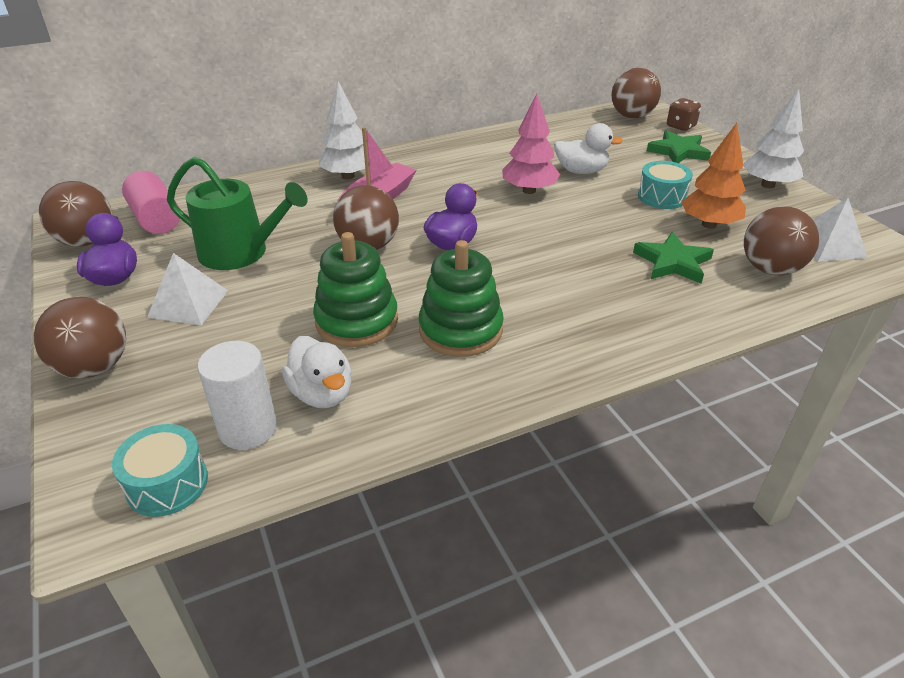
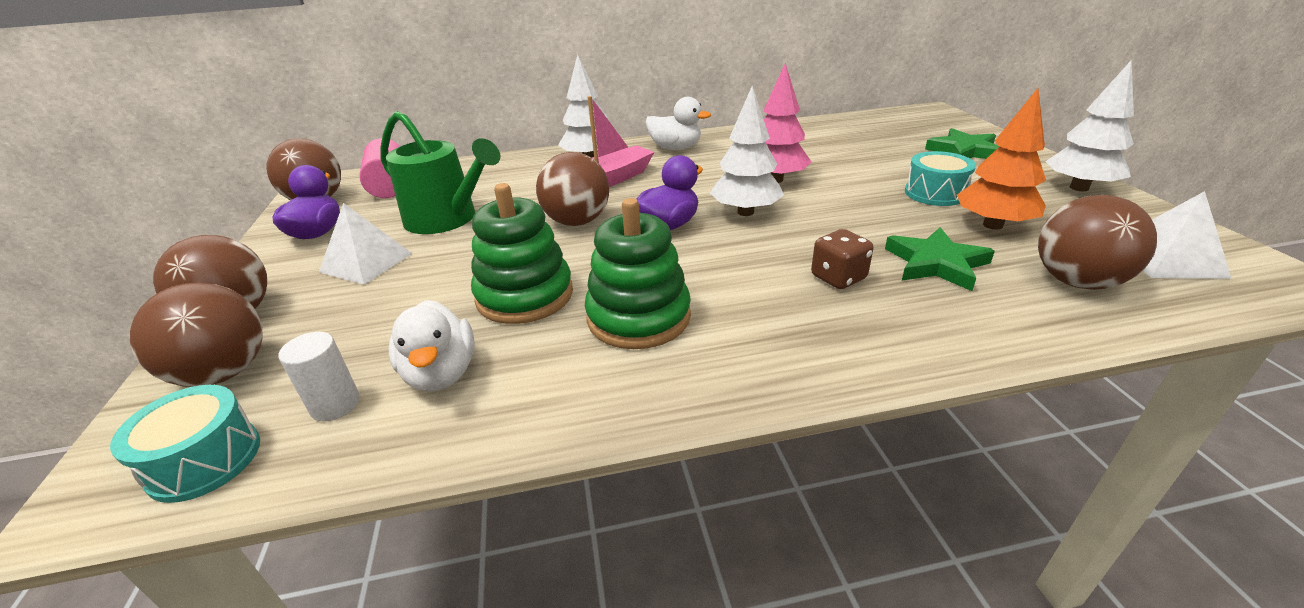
camera: 15 degrees right, 5 degrees down
(248, 429) = (335, 404): white cylinder -> white cylinder, size x0.66
(513, 226) = (745, 212): none -> white tree
(581, 171) = (842, 164): white duck -> white duck (675, 148)
(632, 116) = (914, 118): brown ball -> brown ball (224, 373)
(681, 126) = (971, 128): brown dice -> brown dice (838, 278)

